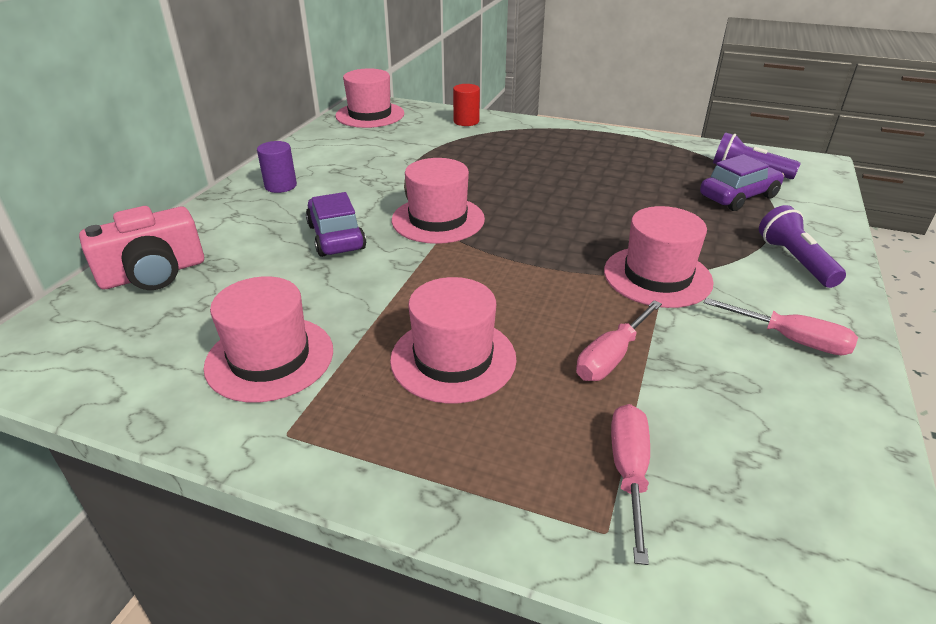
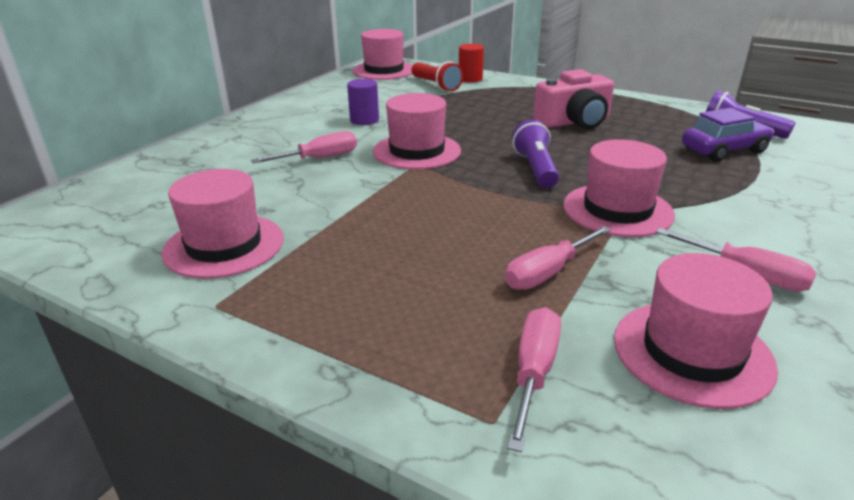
camera: 10 degrees right, 5 degrees down
(153, 273) = (151, 175): pink camera -> pink camera (574, 122)
(280, 186) = (285, 118): purple cylinder -> purple cylinder (364, 120)
(336, 237) = (319, 158): purple car -> pink screwdriver
(432, 132) = (436, 85): none -> red flashlight
(453, 359) = (391, 261): pink hat -> pink hat (692, 352)
(795, 260) = (770, 207): purple flashlight -> purple flashlight (535, 169)

